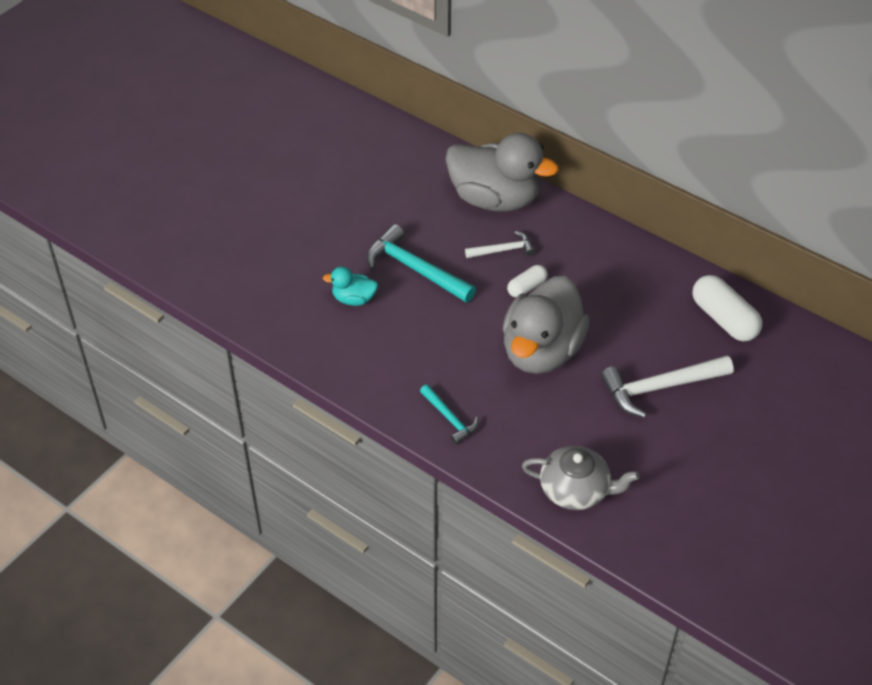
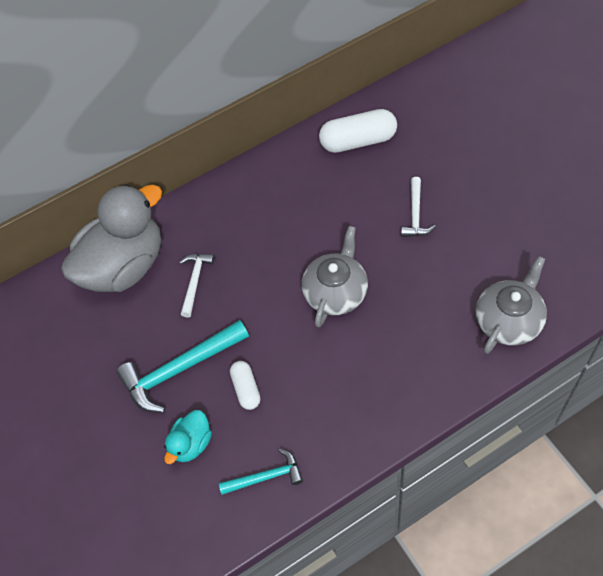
camera: 60 degrees left, 10 degrees up
(450, 418) = (388, 401): turquoise hammer -> turquoise hammer (266, 476)
(526, 287) = (252, 277): white capsule -> white capsule (246, 389)
(541, 351) = (336, 292): grey duck -> grey teapot
(660, 388) = (415, 214): white hammer -> white hammer, size x0.57

